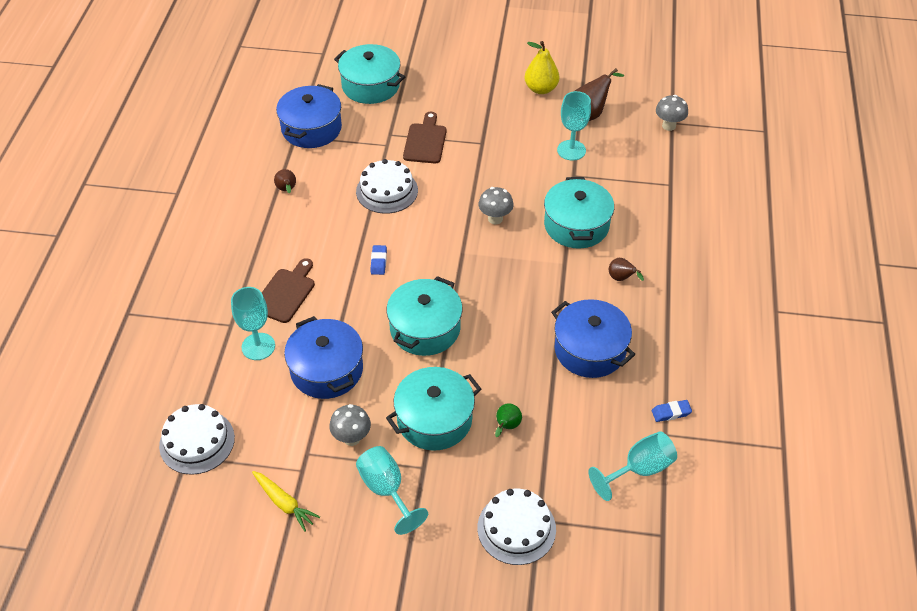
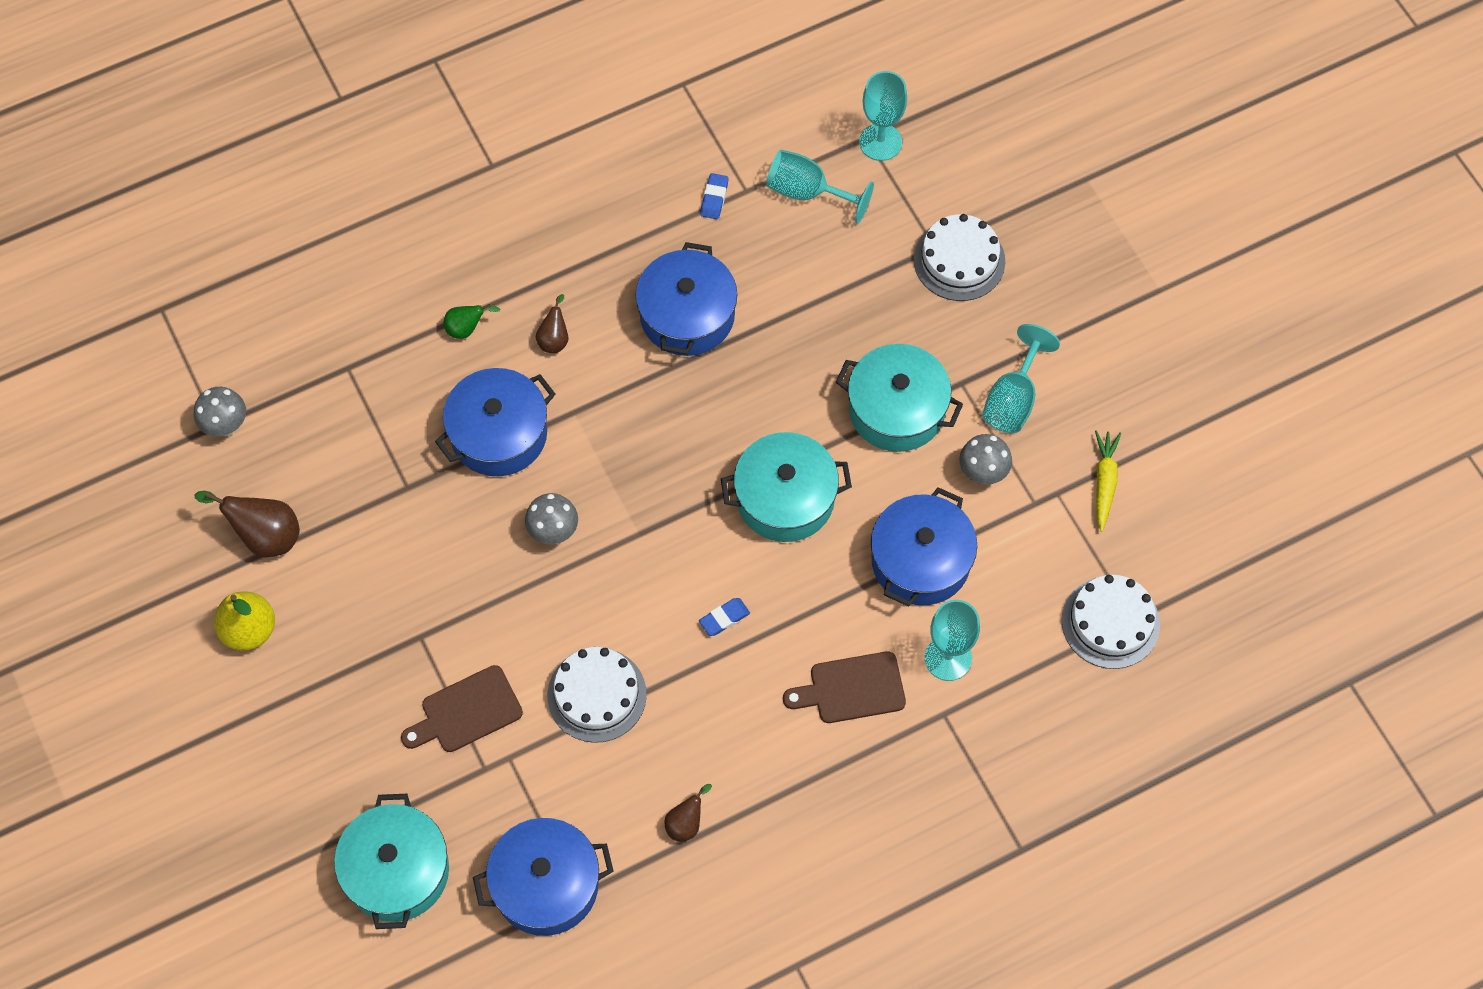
camera: 125 degrees left, 15 degrees up
(507, 426) = (851, 337): green pear -> green pear (466, 329)
(571, 150) = (358, 517): turquoise goblet -> turquoise goblet (880, 142)
(576, 225) = (499, 434): turquoise pot -> blue pot
(671, 412) = (714, 198): blue eraser -> blue eraser turned 60 degrees clockwise

